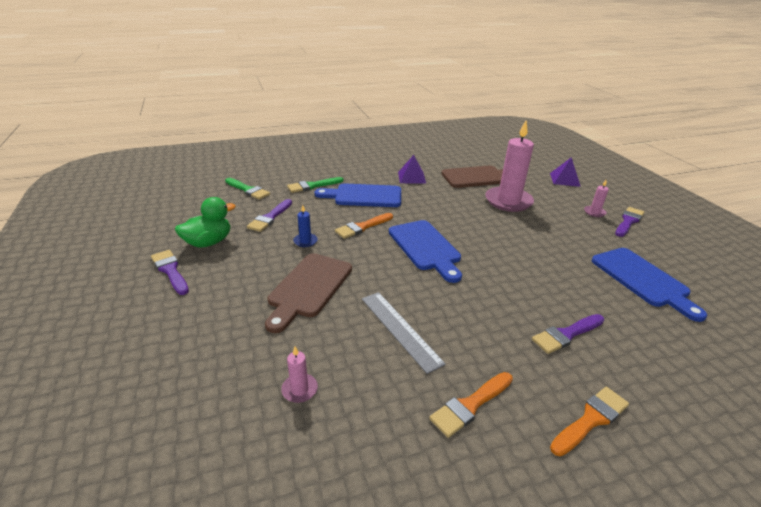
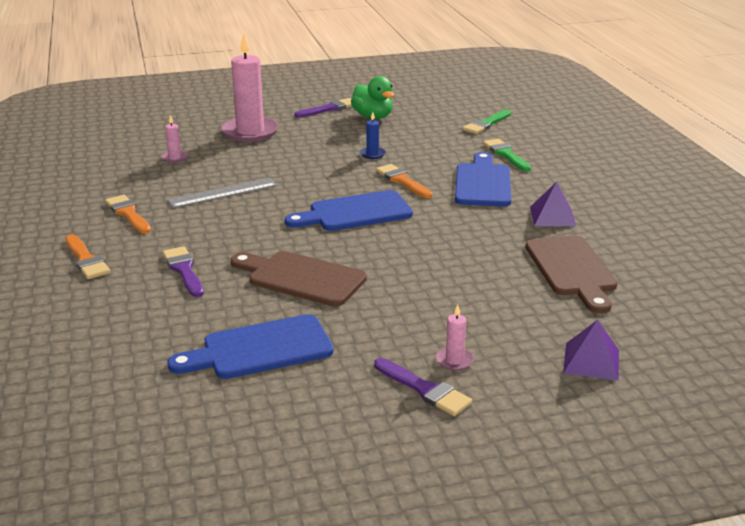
camera: 95 degrees right, 5 degrees down
(270, 217) = (422, 137): purple brush -> none
(308, 287) = (293, 157): brown cutting board -> brown cutting board (302, 278)
(508, 201) = (484, 284): pink candle -> pink candle (250, 132)

